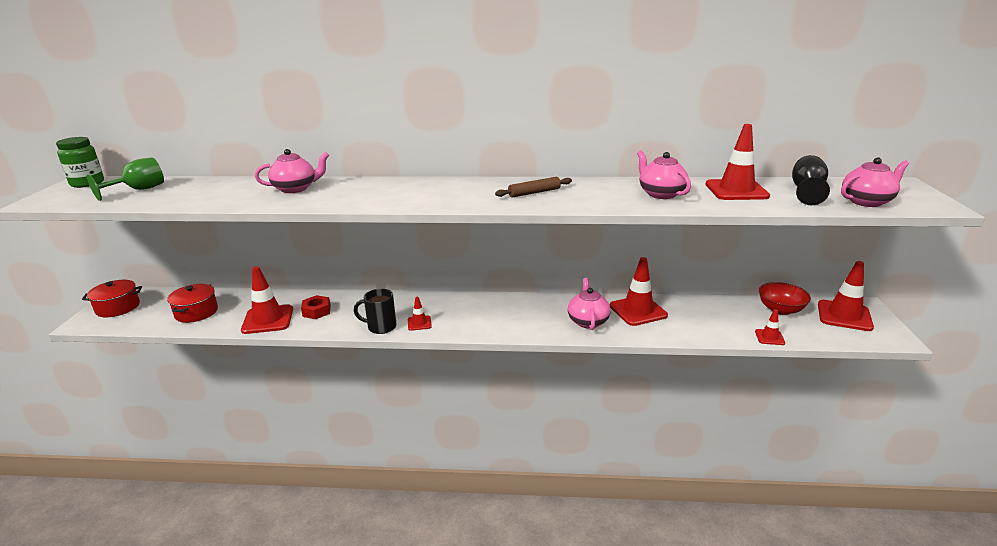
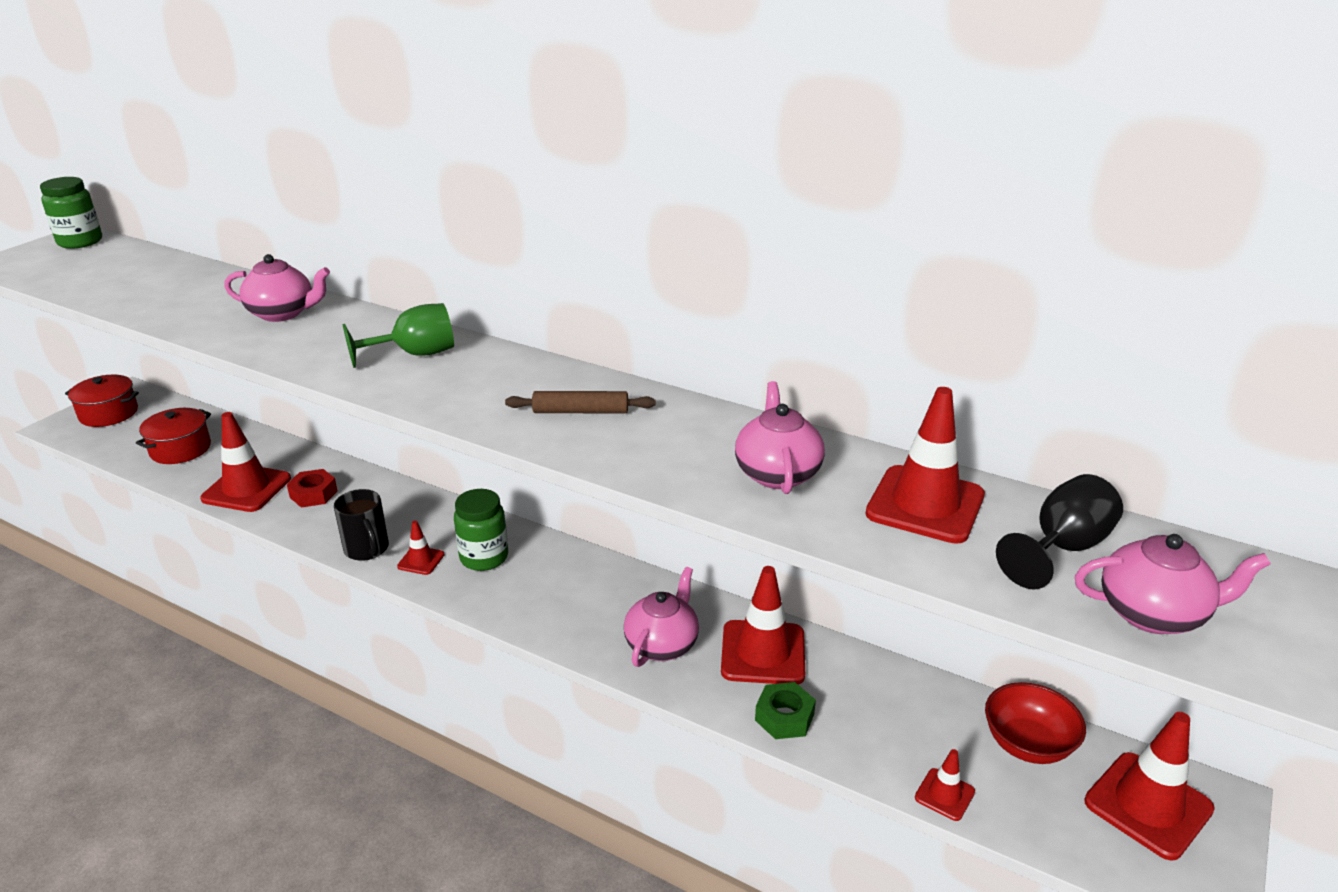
camera: 25 degrees right, 5 degrees up
(139, 190) = (116, 268): green goblet -> green goblet (415, 354)
(381, 327) = (367, 549): black mug -> black mug turned 150 degrees counterclockwise
(454, 312) = (484, 557): none -> green jar
(674, 331) = (784, 717): none -> green nut

